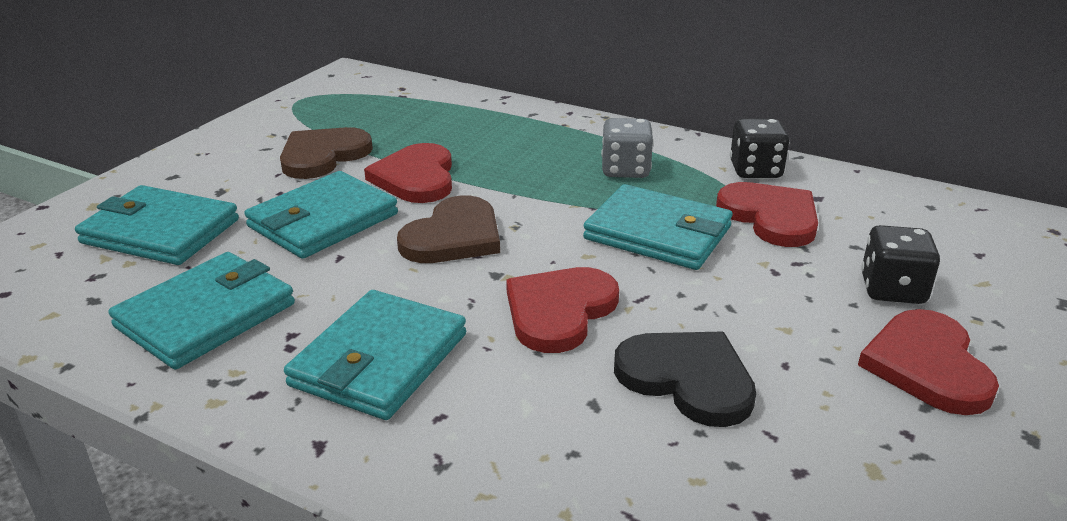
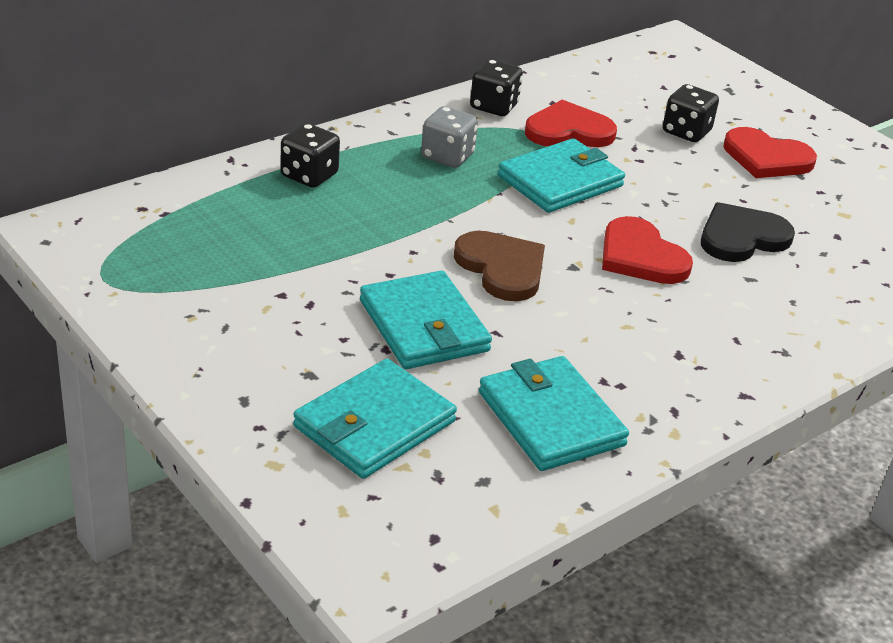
camera: 70 degrees left, 5 degrees up
(323, 156) = (279, 296): brown heart -> none
(379, 360) = (660, 347): turquoise wallet -> none
(416, 178) = (376, 257): red heart -> none
(515, 125) = (309, 175): none -> black dice

